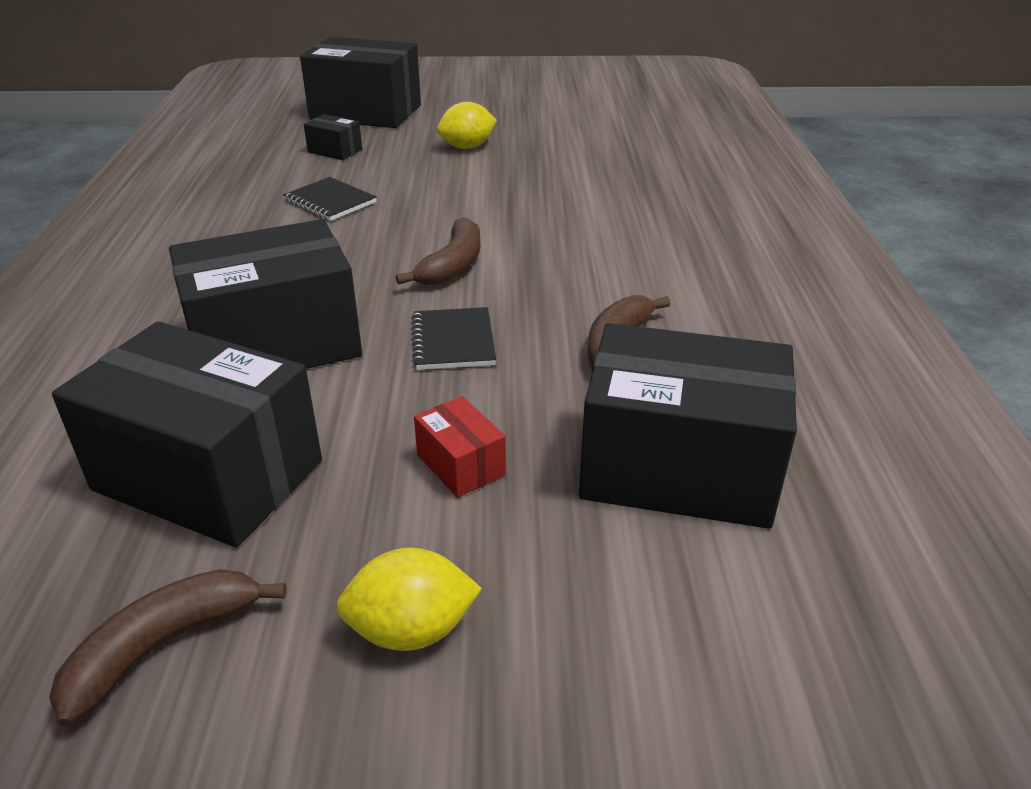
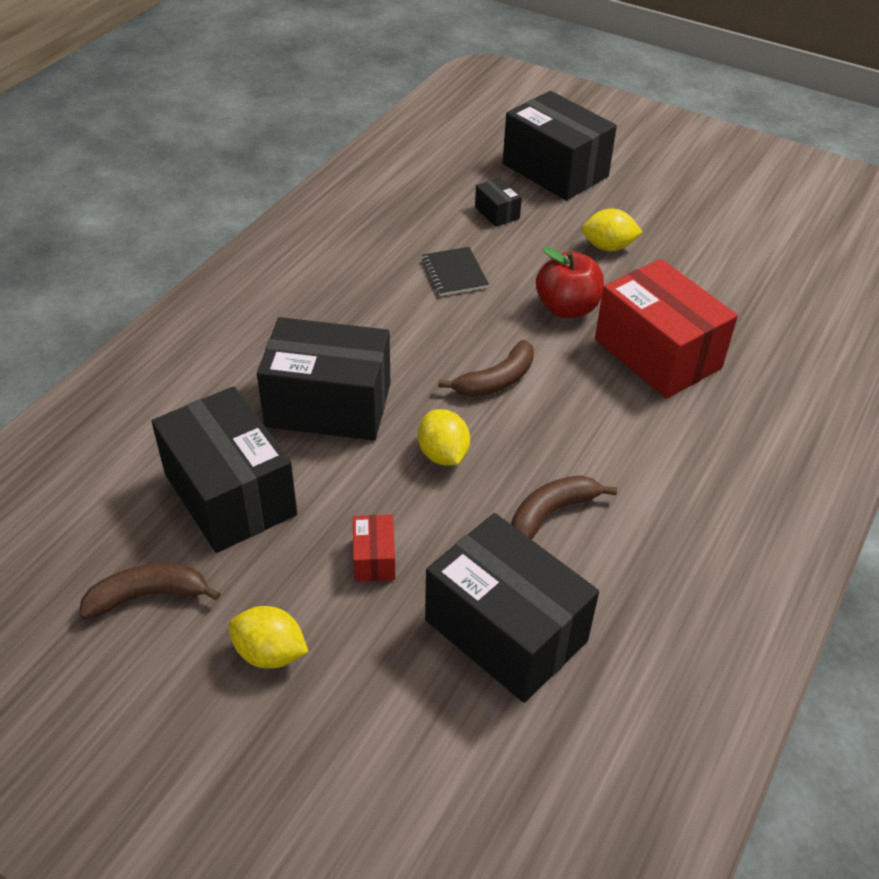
camera: 30 degrees right, 10 degrees up
(453, 341) = (443, 454): black notebook -> yellow lemon
(471, 195) = (567, 308): none -> red apple
(588, 201) = (657, 354): none -> red box

